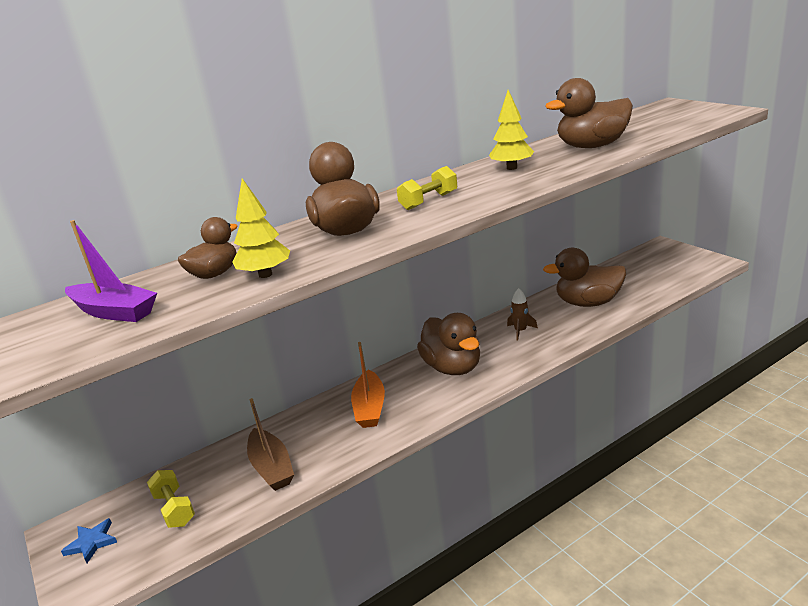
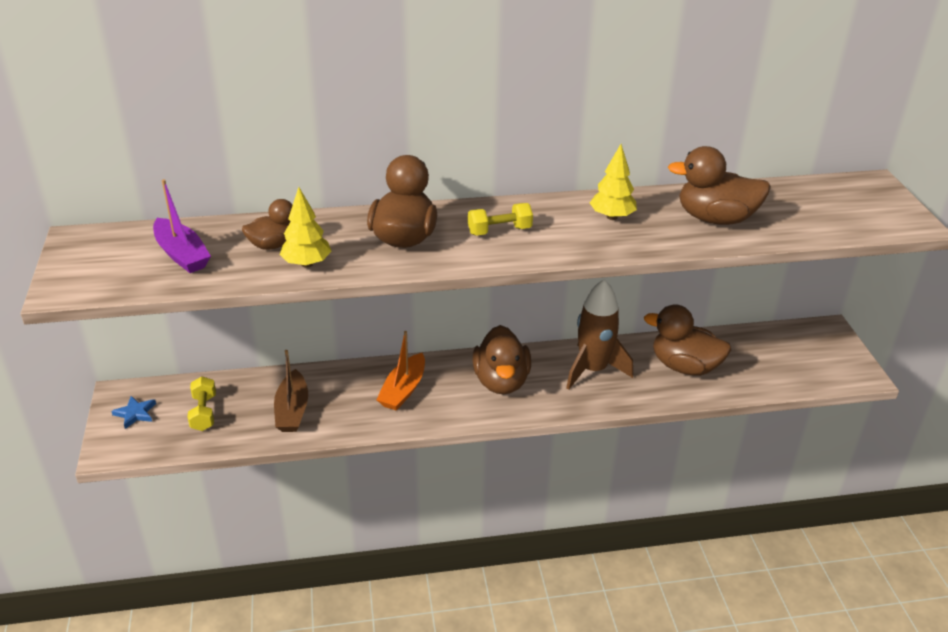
camera: 20 degrees right, 10 degrees up
(520, 331) = (593, 370): brown rocket -> brown rocket, size x2.15

